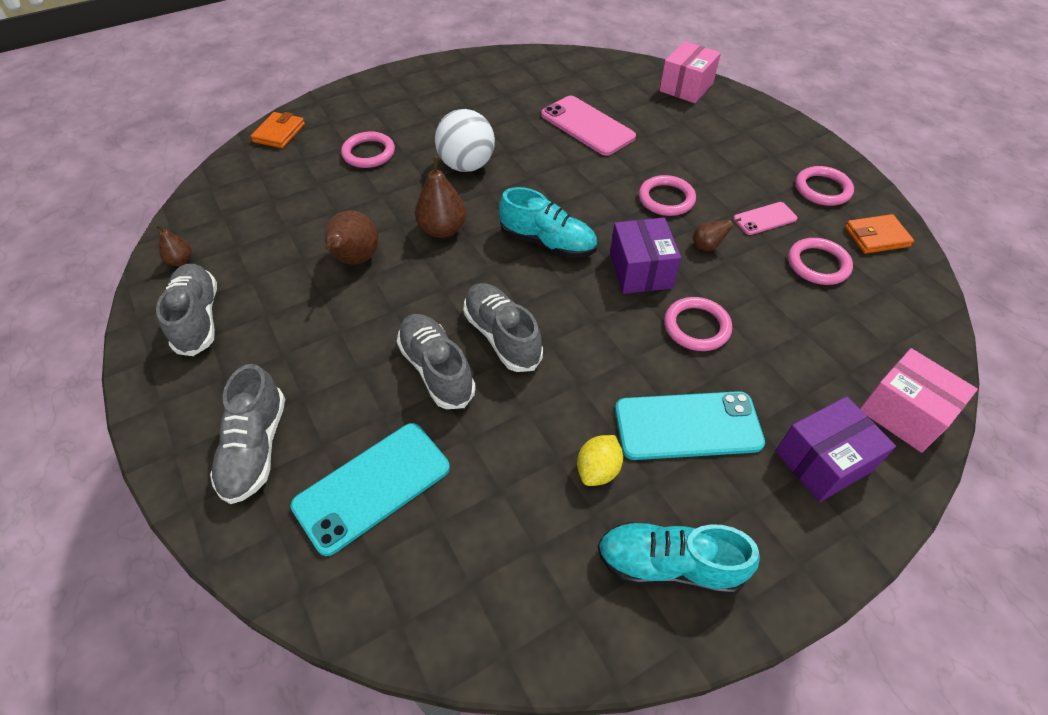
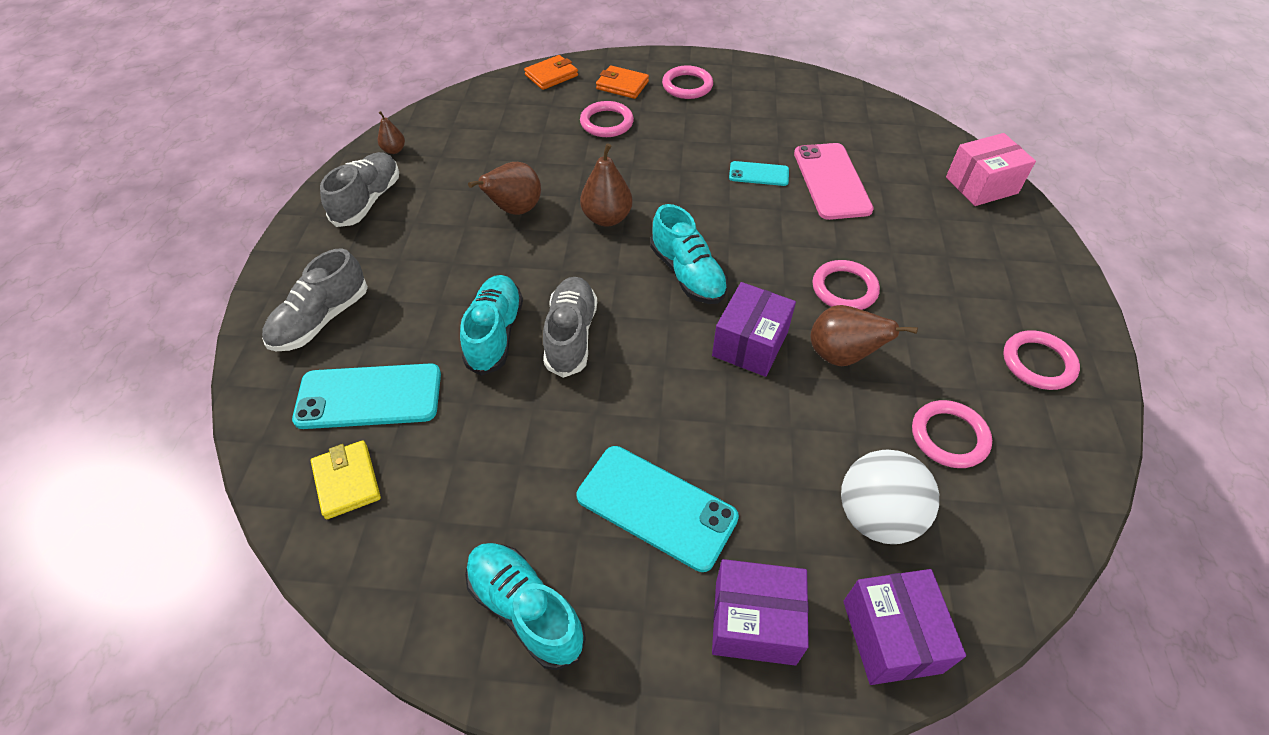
camera: 35 degrees right, 0 degrees up
(423, 569) = (347, 481): none -> yellow wallet
(436, 369) = (495, 333): grey shoe -> turquoise shoe
(467, 165) = (680, 170): white ball -> white ball (876, 516)
(530, 143) = (758, 174): none -> turquoise phone
(598, 470) = (543, 493): yellow lemon -> none
(696, 327) = (753, 425): pink ring -> pink ring (687, 86)
(707, 246) = (841, 356): brown pear -> brown pear, size x1.81
(765, 219) = (934, 360): pink phone -> none
(876, 237) = (1053, 445): orange wallet -> orange wallet (622, 85)
(904, 413) = (891, 636): pink box -> purple box

